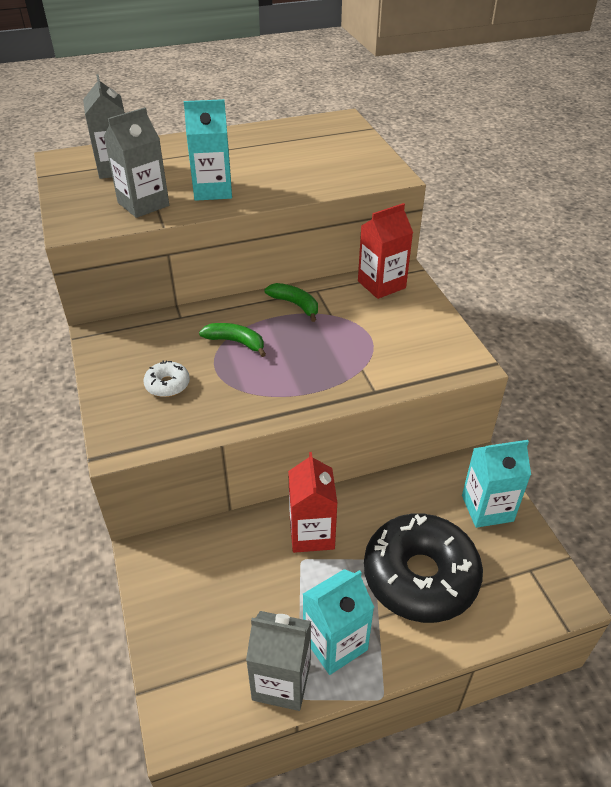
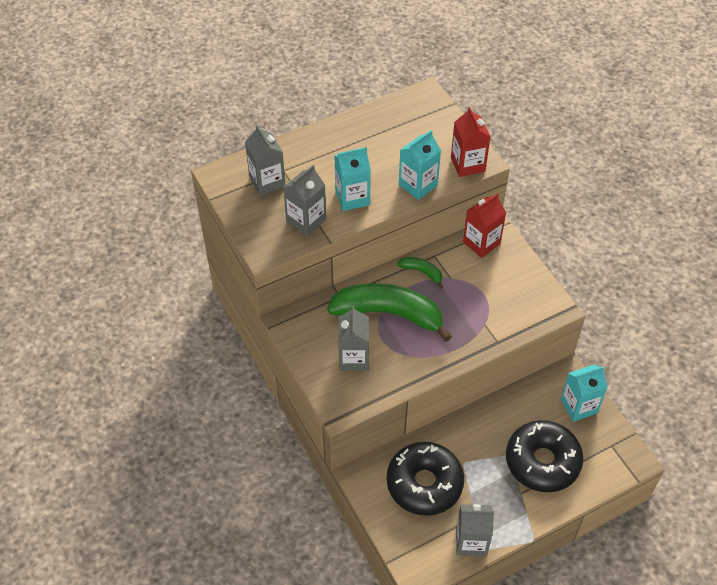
camera: 10 degrees left, 10 degrees up
(167, 384) = (353, 358): white donut -> grey carton
(236, 342) = (389, 314): green banana -> green banana, size x2.28
(236, 580) = (424, 483): none -> black donut
(311, 533) = (465, 443): red carton -> red carton (467, 164)
(335, 643) = (498, 513): turquoise carton -> turquoise carton (418, 185)

